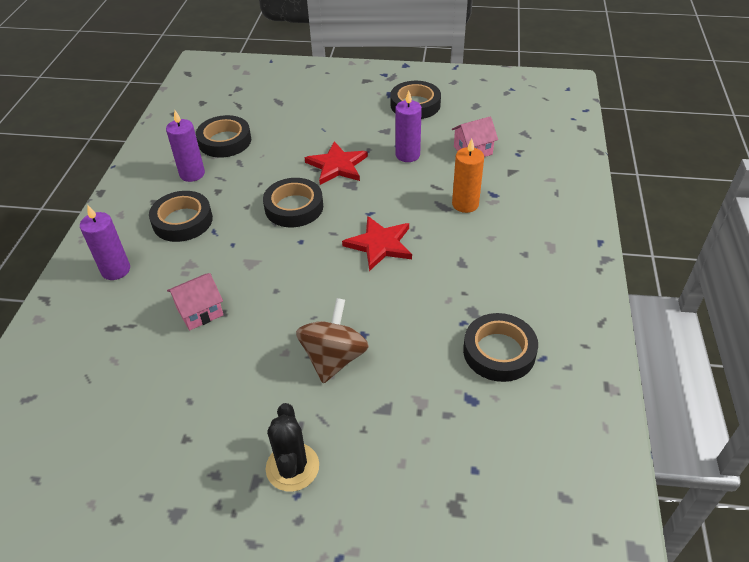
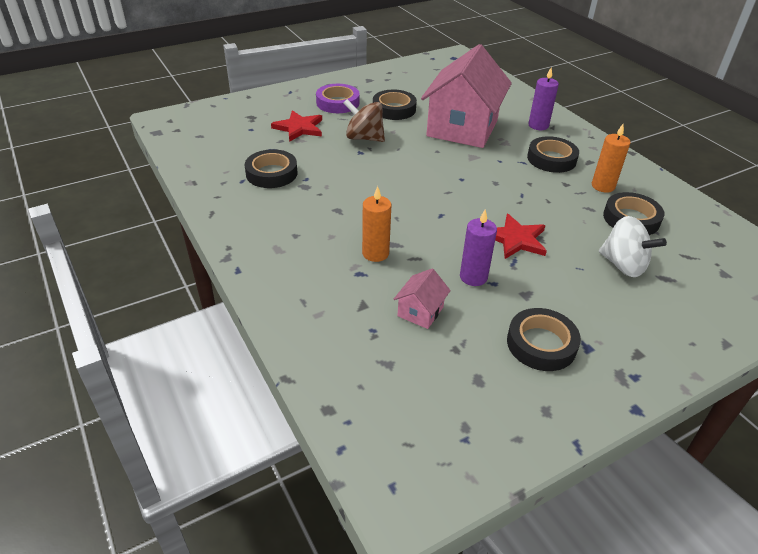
camera: 140 degrees right, 5 degrees down
(192, 174) = (603, 186): purple candle -> orange candle
(200, 311) = (462, 128): pink house -> pink house, size x2.45
(291, 118) = (623, 265): none -> white spinning top
(292, 467) = (337, 103): black cactus -> purple tape
(294, 207) = (498, 196): black tape -> black tape (394, 109)
(334, 358) = (364, 138): brown spinning top -> brown spinning top turned 135 degrees clockwise
(380, 244) = (407, 198): red star -> red star (299, 128)

